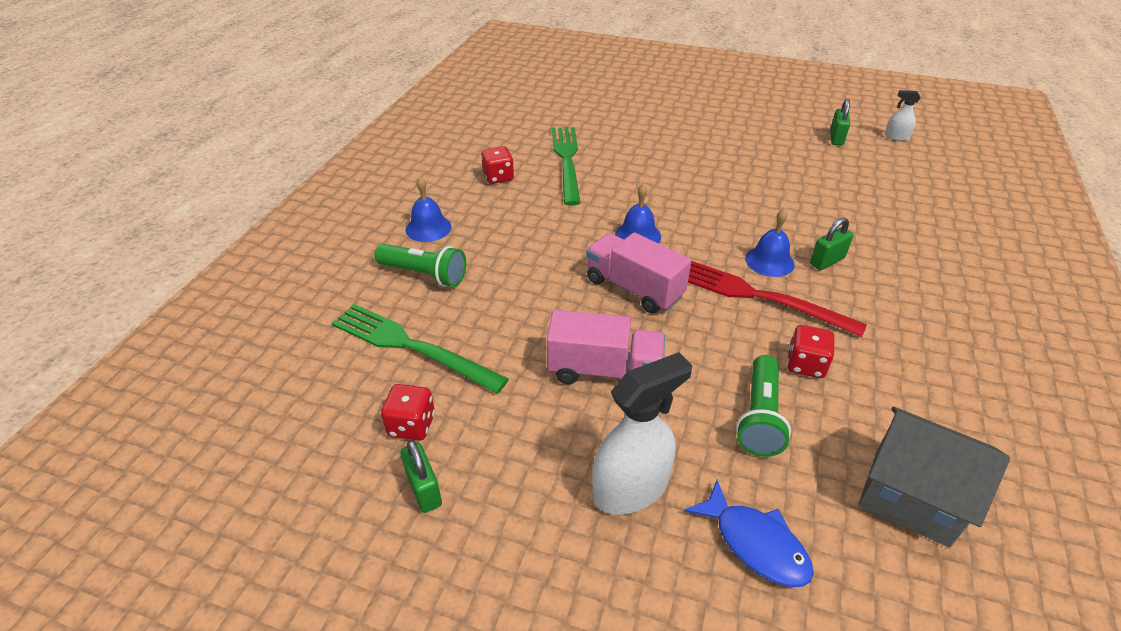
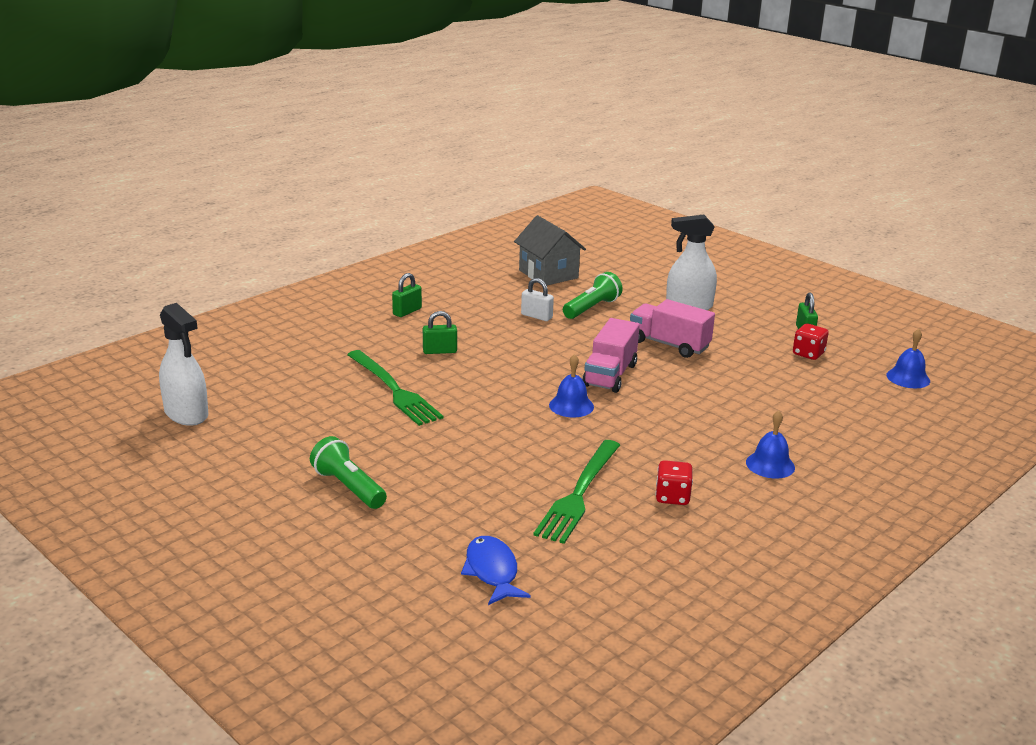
camera: 155 degrees left, 15 degrees down
(412, 347) = (801, 387): green fork -> green fork (393, 389)
(424, 274) = (782, 428): green flashlight -> green flashlight (348, 487)
(634, 288) = (610, 375): pink truck -> pink truck turned 45 degrees clockwise
(755, 543) = (641, 282): blue fish -> blue fish (492, 571)
(760, 297) = (521, 347): red fork -> none
(769, 261) = (484, 362): blue bell -> blue bell (908, 378)
(805, 365) = (536, 316): red dice -> white padlock
(836, 138) = (249, 431): green padlock -> green padlock (407, 311)
(896, 137) = (186, 414): white spray bottle -> white spray bottle, size x2.01

